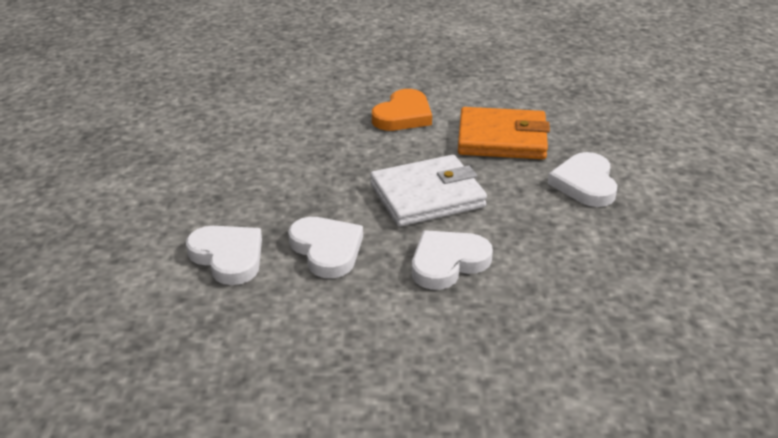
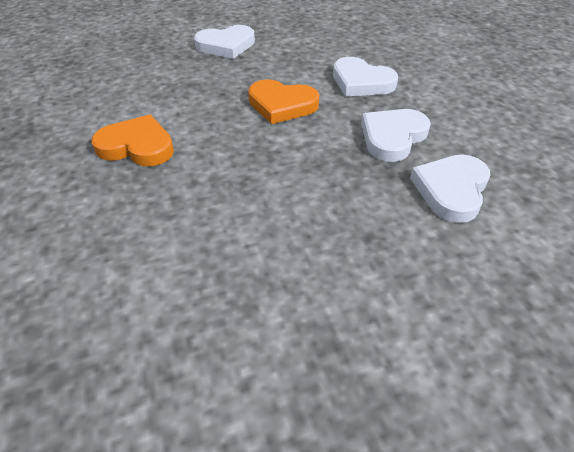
camera: 110 degrees left, 10 degrees up
(427, 196) = (282, 105): white wallet -> orange heart
(502, 139) = (169, 85): orange wallet -> none

